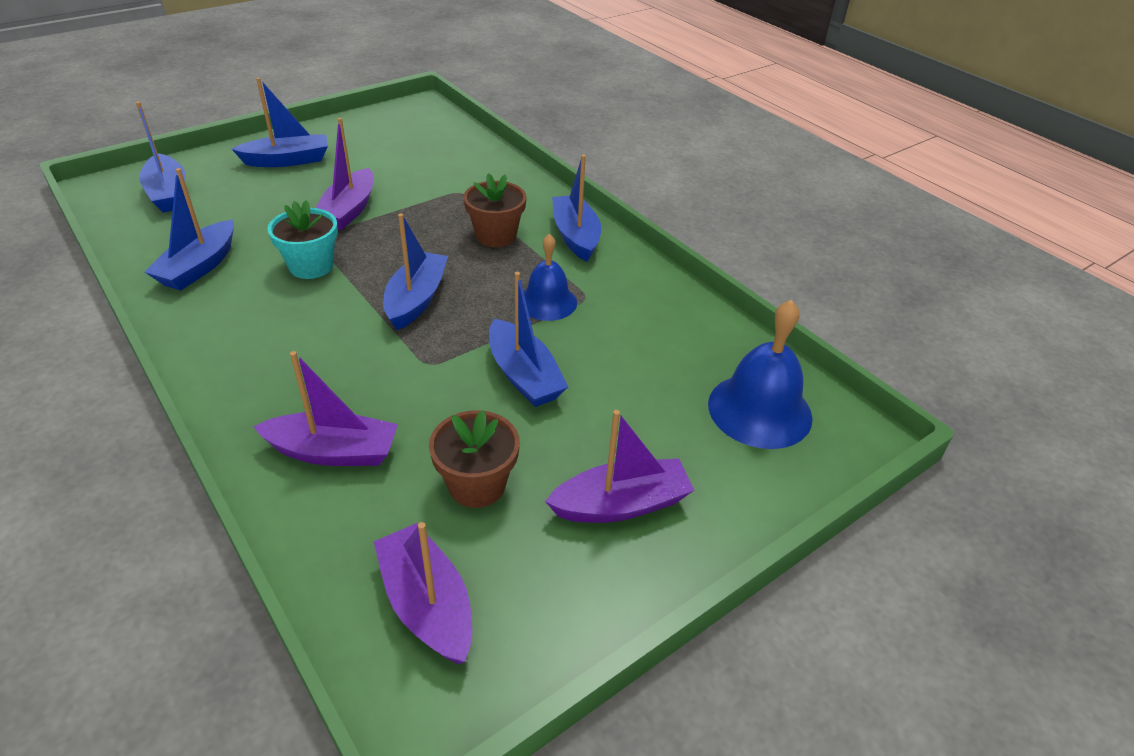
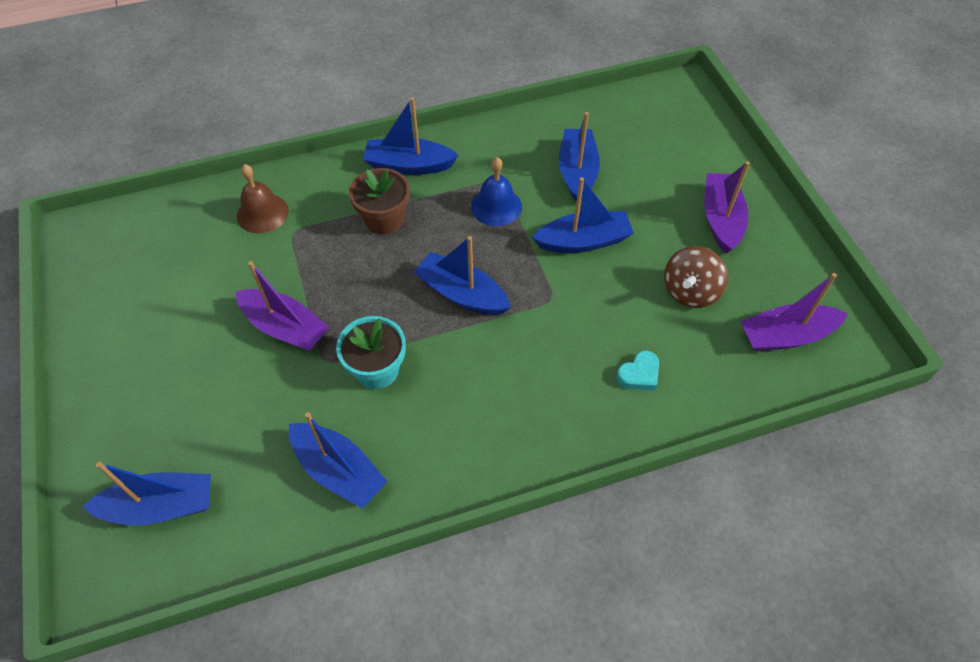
camera: 70 degrees left, 15 degrees up
(287, 160) = (143, 376): blue boat -> blue boat (577, 172)
(333, 452) = (639, 374): purple boat -> turquoise heart
(474, 173) = (262, 213): none -> brown bell
(477, 485) = (690, 291): brown flower pot -> brown spinning top
(759, 410) = (652, 125): blue bell -> none

